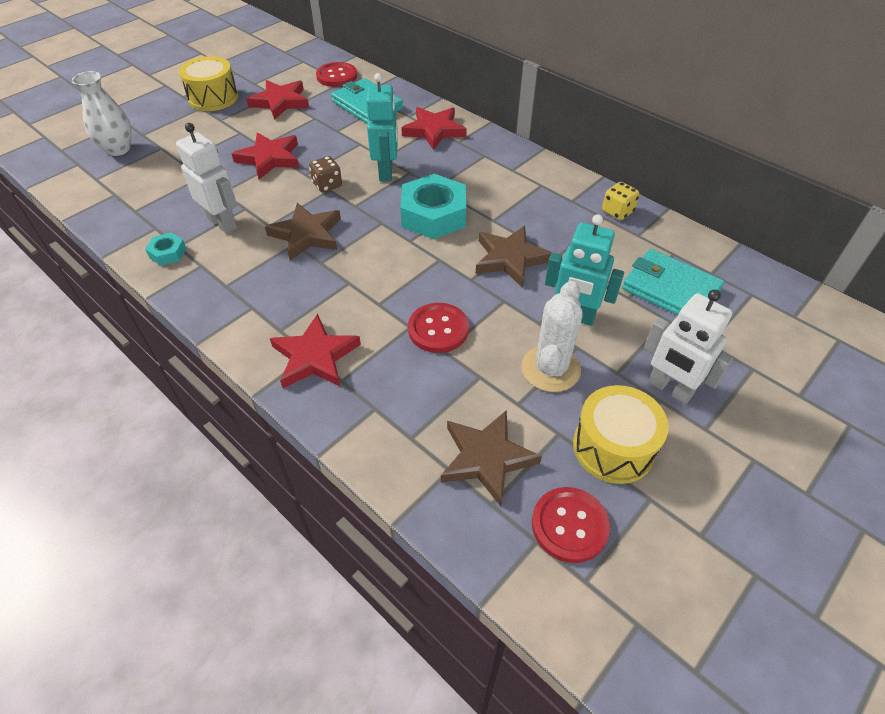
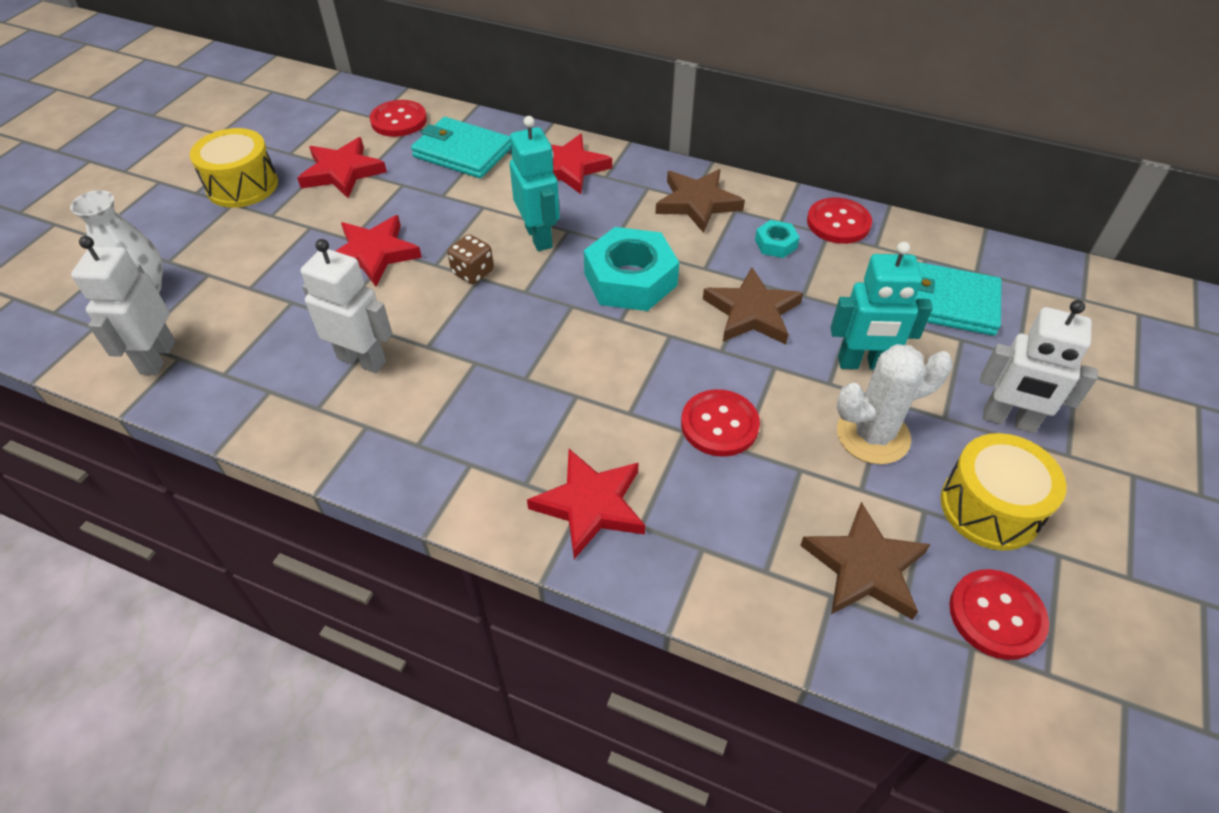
camera: 20 degrees left, 0 degrees up
(102, 191) = (157, 357): none -> white robot
(168, 253) = (309, 421): turquoise nut -> turquoise nut (775, 244)
(306, 234) = (485, 346): brown star -> brown star (697, 203)
(550, 369) = (873, 435): white cactus -> white cactus turned 75 degrees clockwise
(617, 212) = (838, 223): yellow dice -> red button

